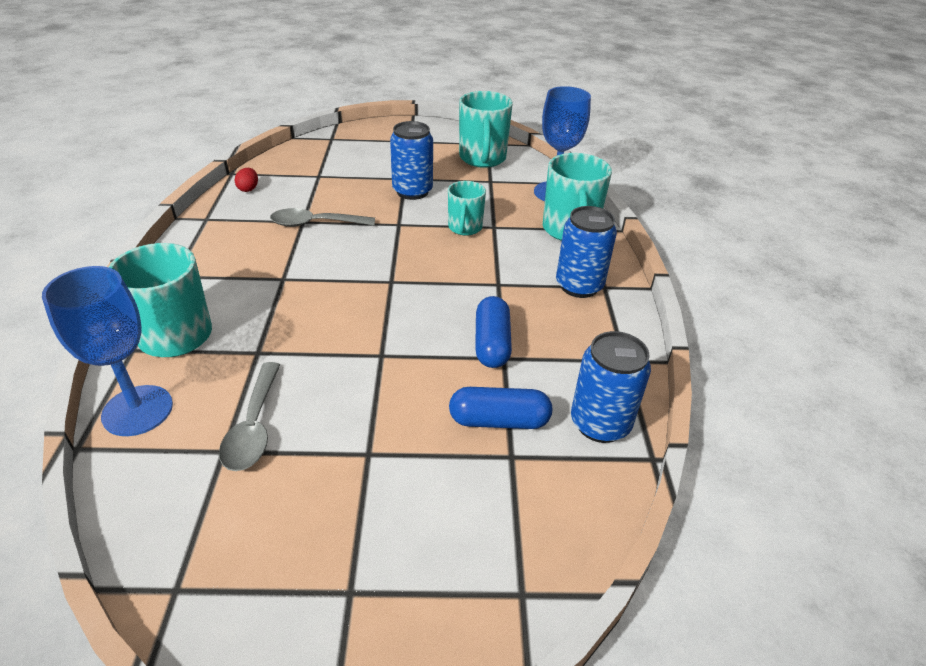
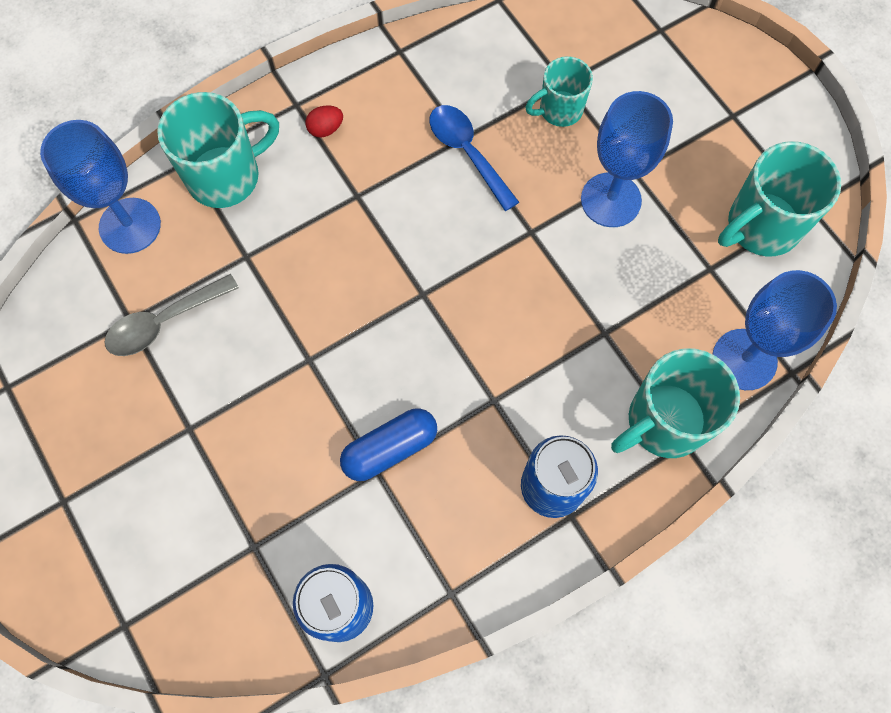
camera: 60 degrees right, 30 degrees up
(248, 189) = (481, 40): red egg -> red egg (326, 129)
(315, 224) = (467, 153): grey spoon -> blue spoon
(412, 191) = (610, 200): blue can -> blue goblet
(465, 228) = (576, 304): turquoise mug -> turquoise mug (559, 110)
(499, 421) = (289, 513): blue capsule -> none

